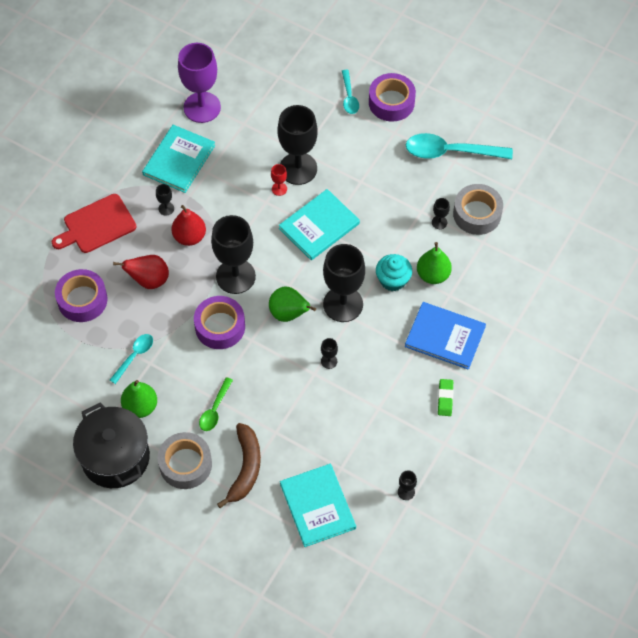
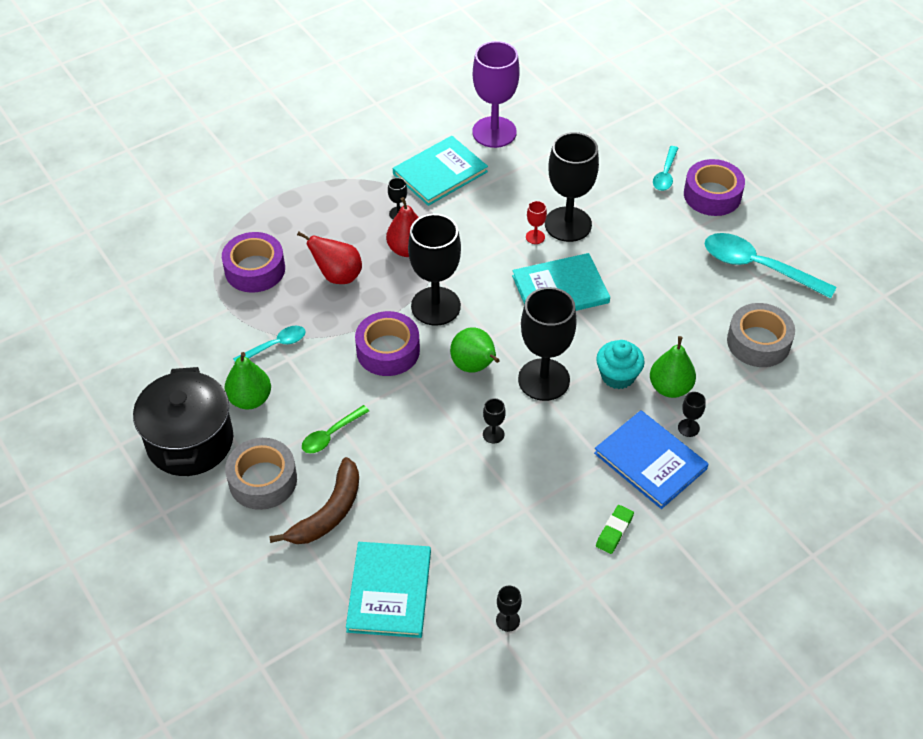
camera: 25 degrees right, 10 degrees down
(97, 225) = (315, 204): red cutting board -> none
(439, 222) = (707, 335): black goblet -> black goblet (688, 428)

